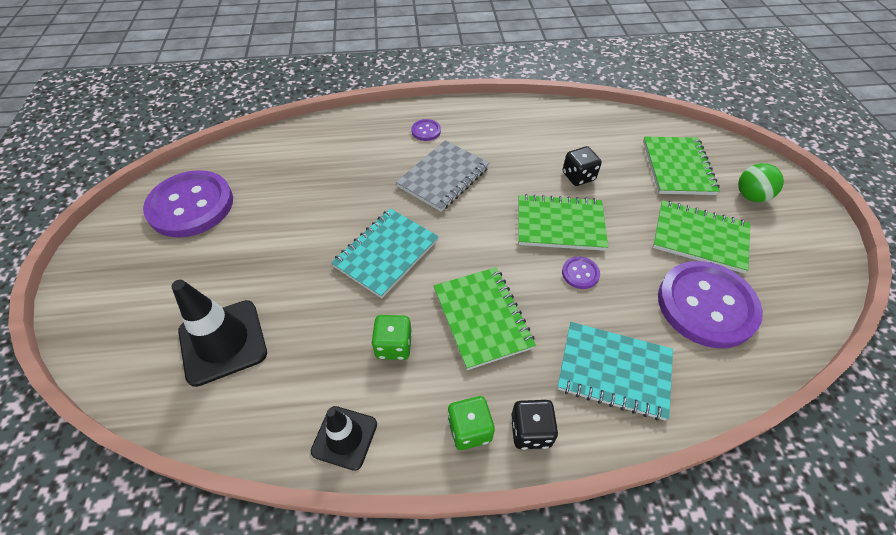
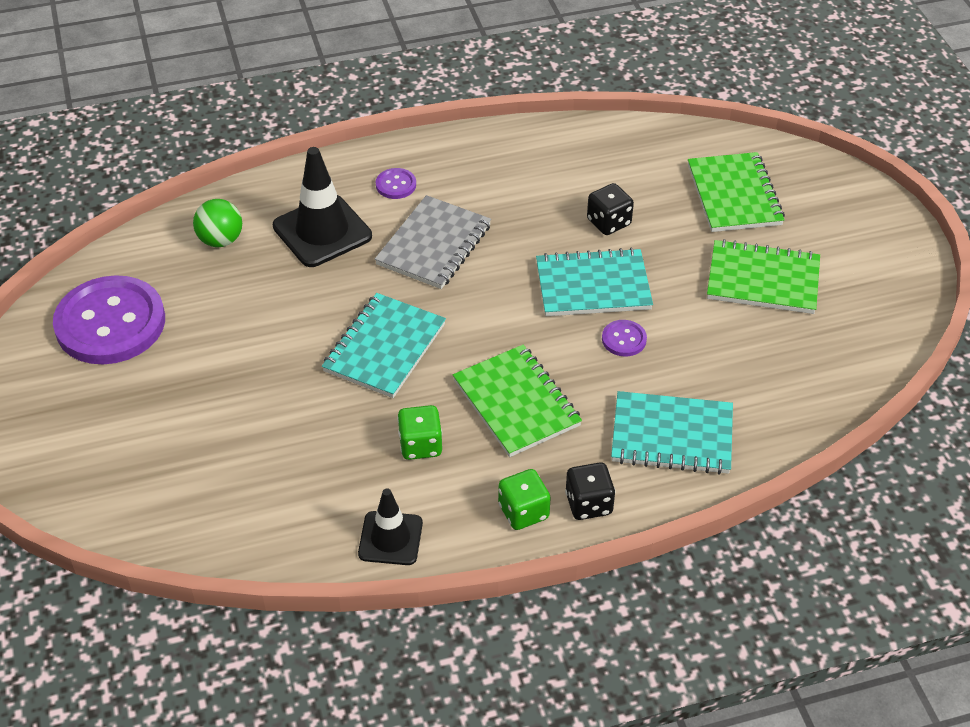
camera: 10 degrees left, 5 degrees down
(223, 342) = (219, 469): black traffic cone -> black traffic cone (322, 231)
(560, 225) = (593, 286): green notebook -> turquoise notebook
(706, 305) = (771, 355): purple button -> none
(751, 196) = (825, 221): green ball -> green ball (221, 240)

